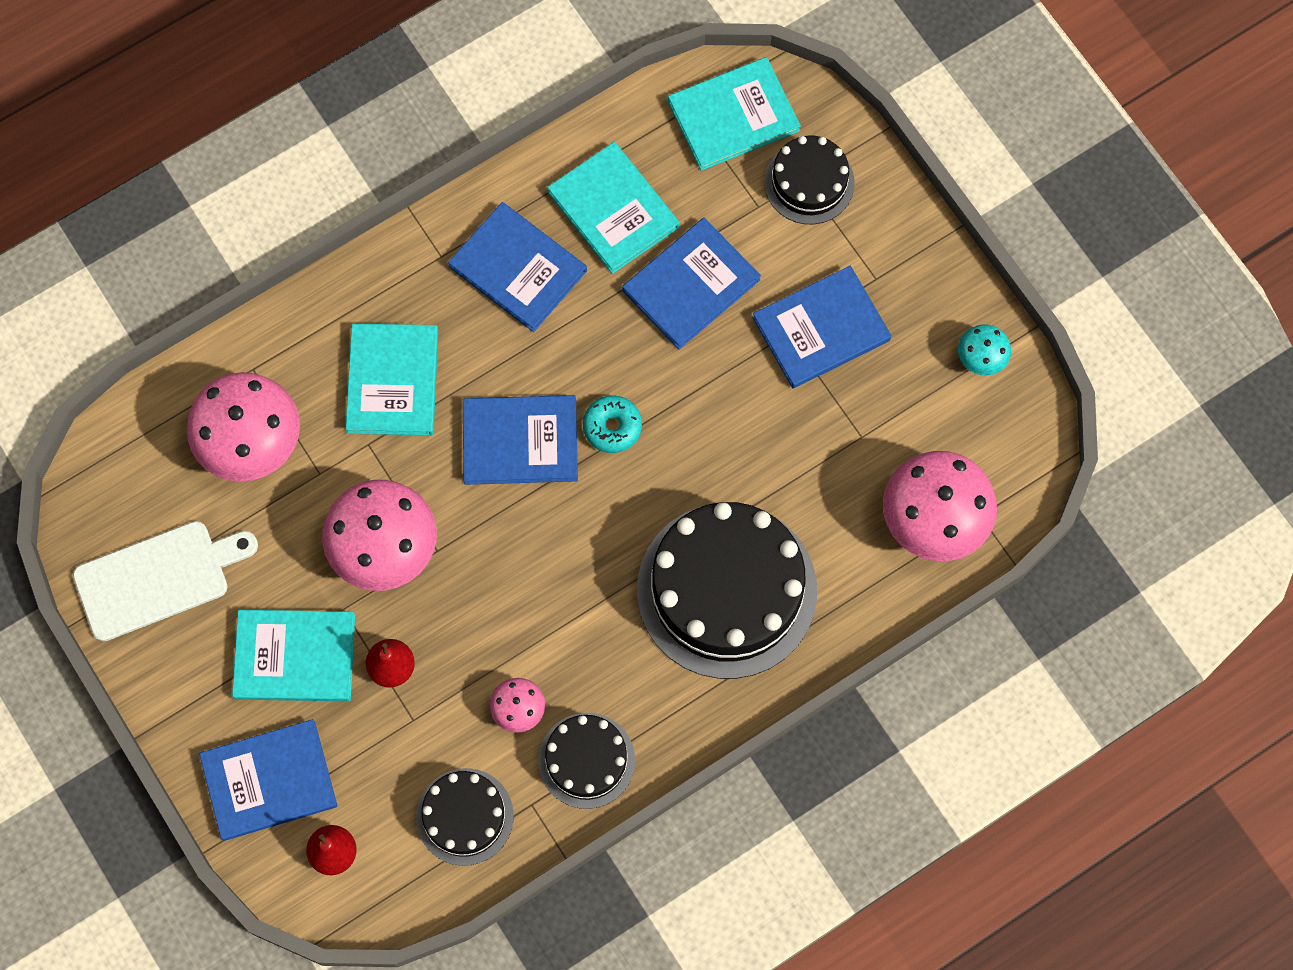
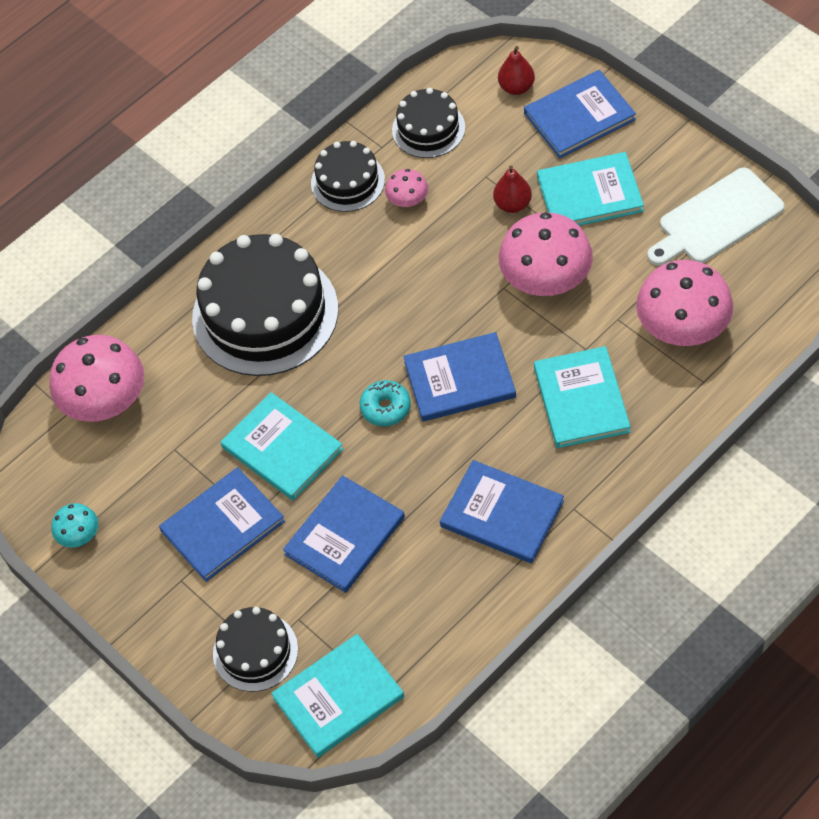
camera: 175 degrees right, 15 degrees down
(613, 209) = (430, 585): turquoise book -> turquoise book (282, 448)

